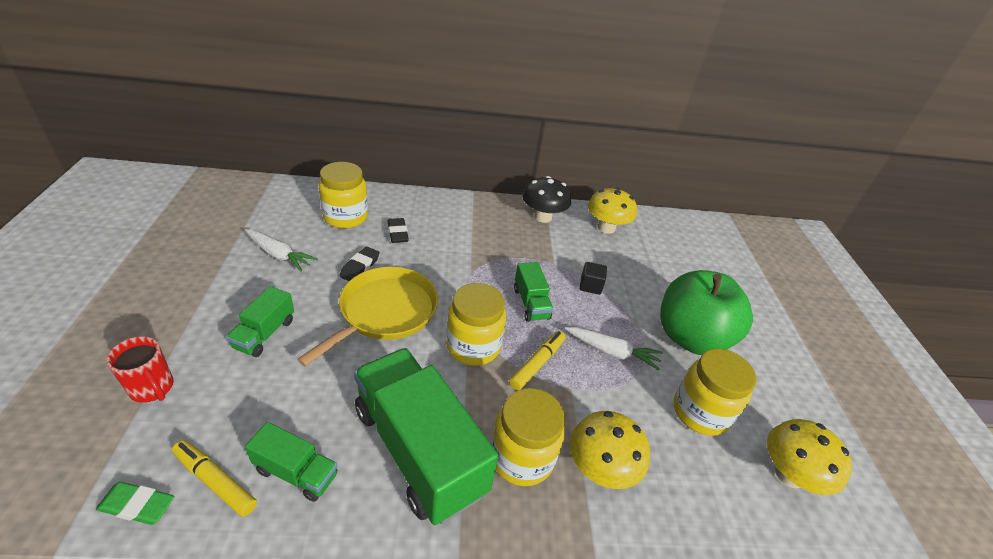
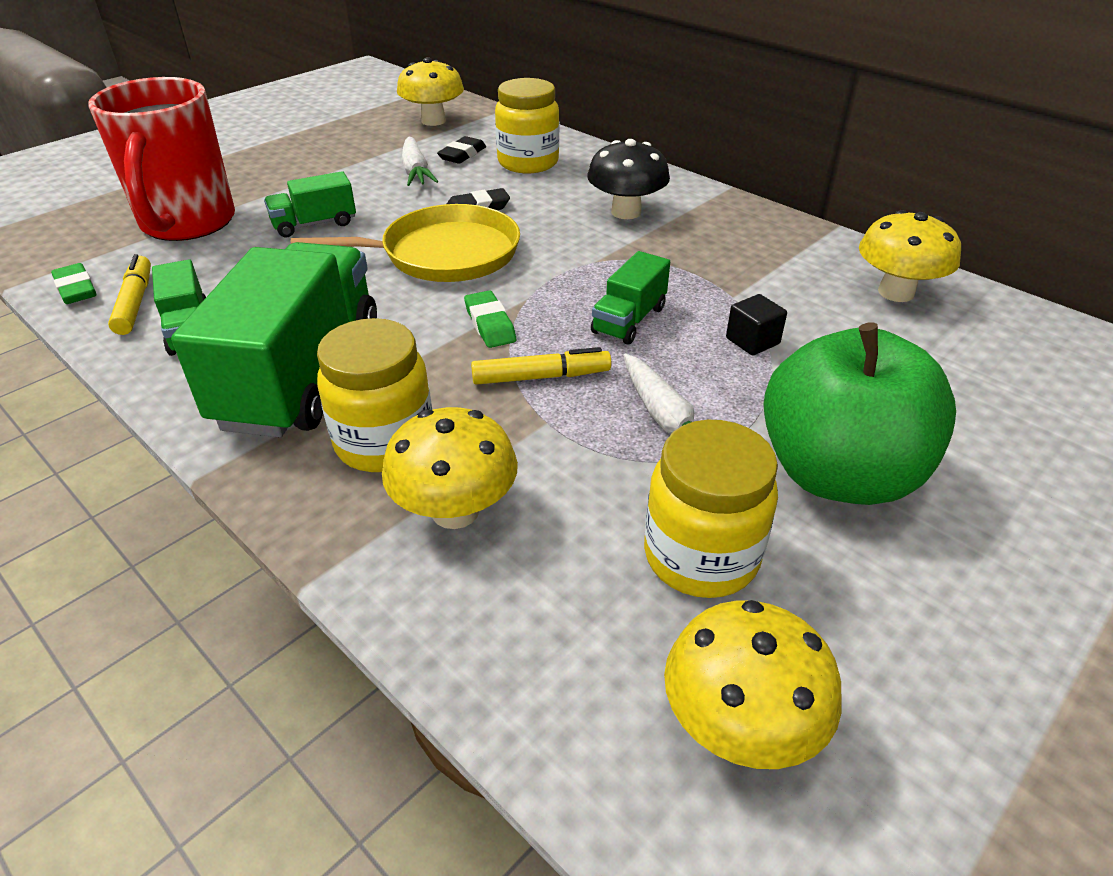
camera: 50 degrees right, 0 degrees up
(153, 388) = (187, 224): red mug -> red mug, size x2.12
(233, 205) = (433, 121): none -> yellow mushroom
(397, 233) = (564, 194): black eraser -> black eraser (462, 155)
(473, 346) = (490, 324): yellow jar -> green eraser
(543, 217) = (798, 244): black mushroom -> black mushroom (626, 212)

